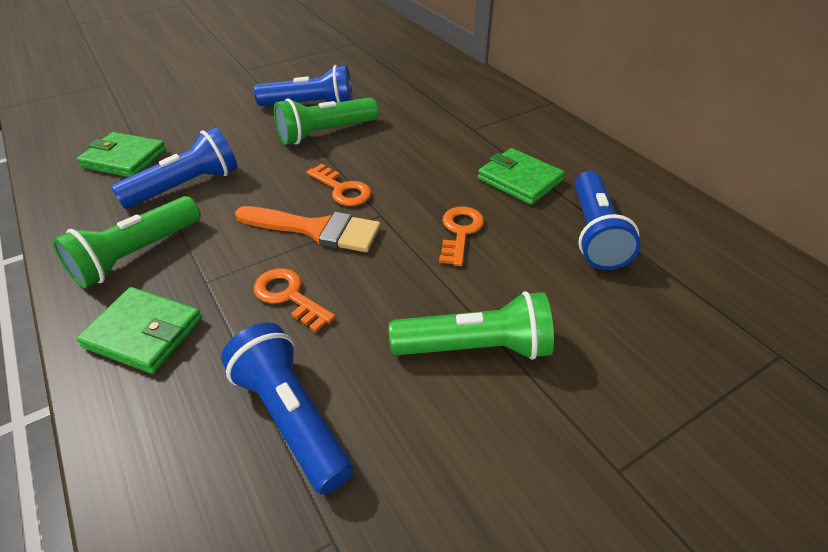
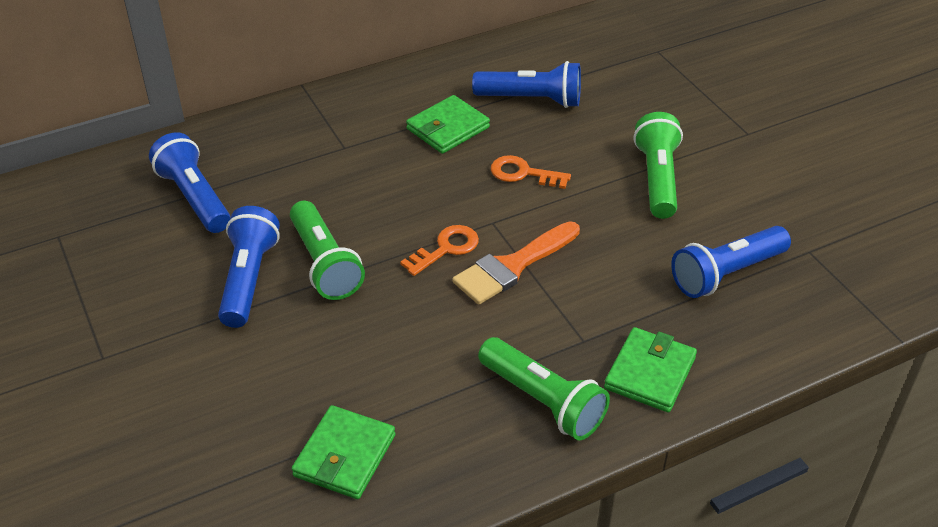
camera: 85 degrees left, 0 degrees up
(186, 186) = (420, 380): blue flashlight -> blue flashlight (194, 198)
(288, 296) = (604, 281): orange key -> none
(316, 230) = (512, 266): orange brush -> orange brush turned 150 degrees counterclockwise

